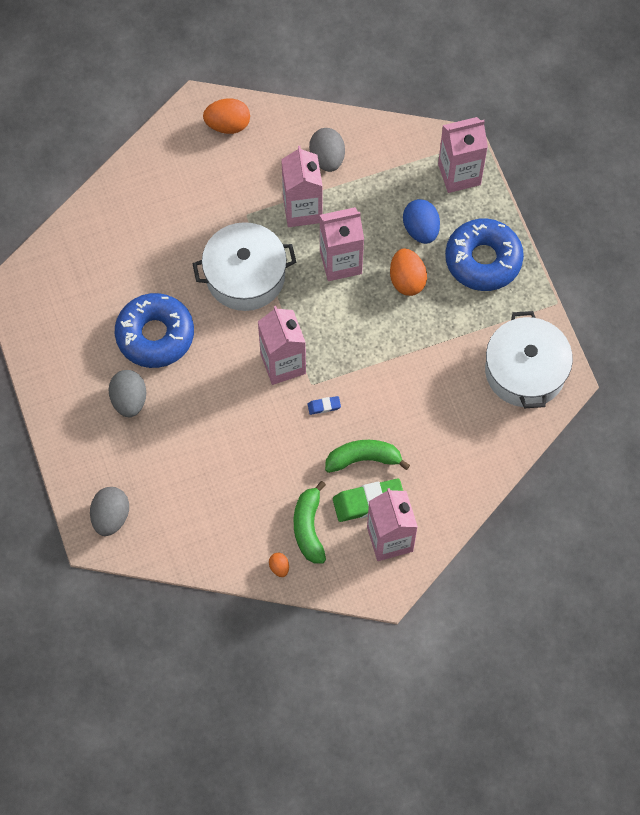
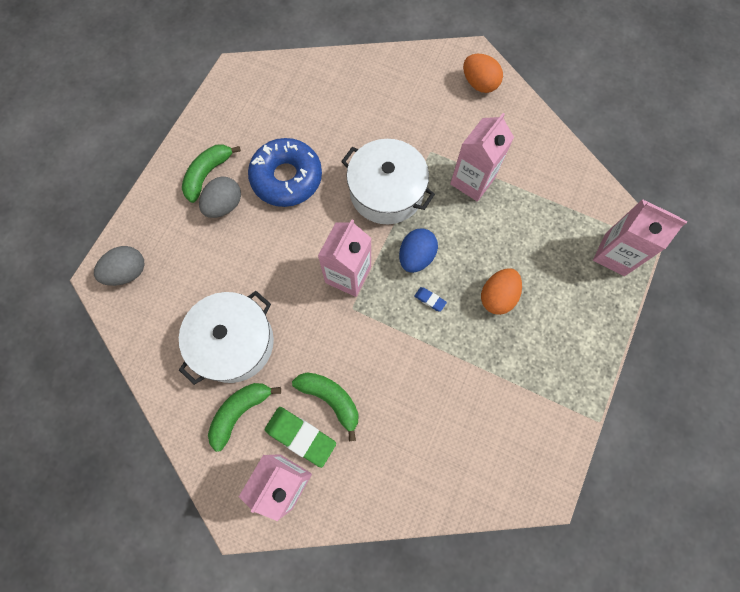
camera: 45 degrees right, 5 degrees up
(87, 389) = (207, 174): none -> green banana
(279, 567) = (189, 420): orange egg -> none
(324, 406) = (344, 332): blue eraser -> blue eraser (430, 300)
(327, 158) = (526, 161): grey egg -> none
(340, 262) = (462, 240): pink carton -> none
(421, 229) = (545, 269): blue egg -> blue egg (416, 257)
(483, 260) = (571, 334): blue donut -> none
(525, 371) = (520, 451): white pot -> white pot (233, 342)

